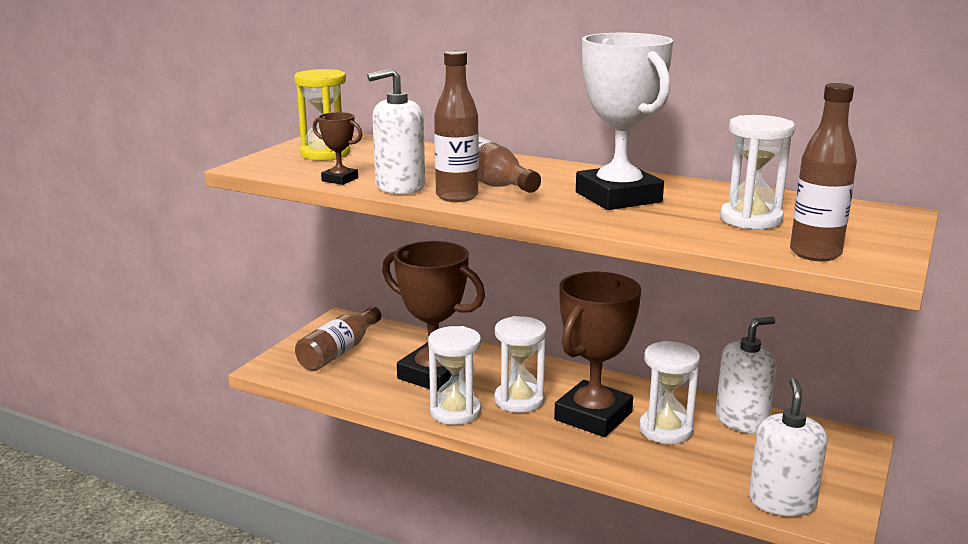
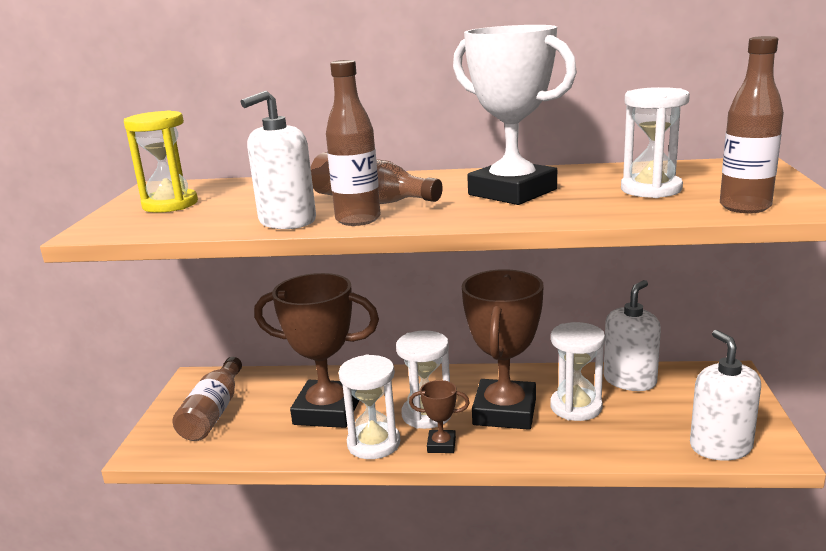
camera: 20 degrees left, 0 degrees up
(340, 179) = (213, 226): brown trophy -> brown trophy (441, 445)

